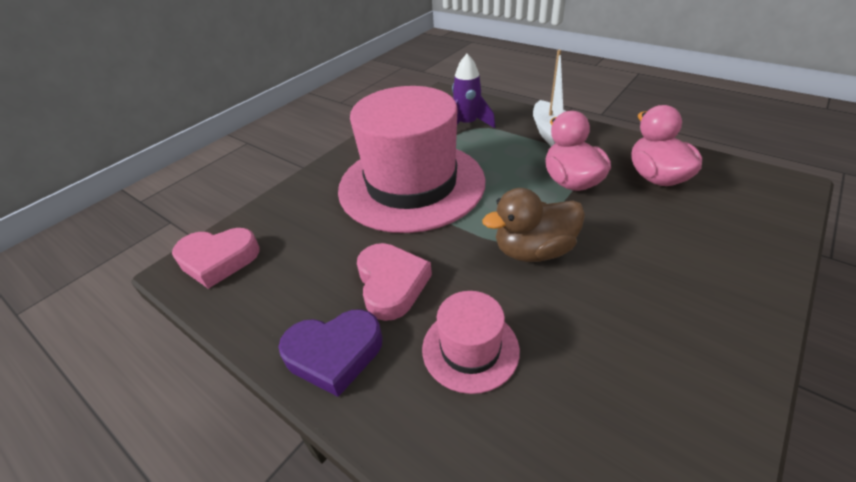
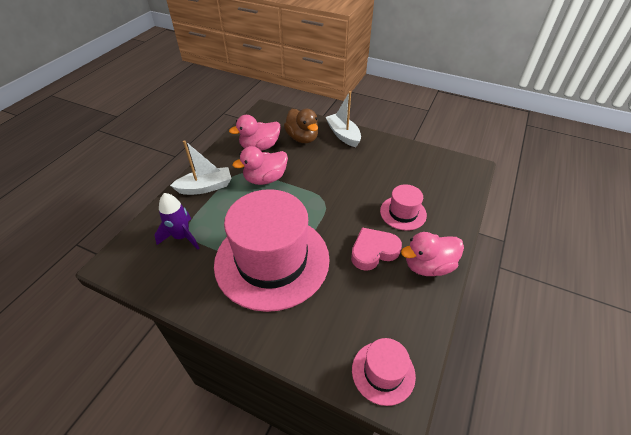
camera: 105 degrees left, 5 degrees up
(218, 260) = (383, 372): pink heart -> pink hat
(334, 354) = (428, 266): purple heart -> pink duck
(533, 250) = (331, 193): brown duck -> brown duck (302, 138)
(739, 294) = (343, 135): none -> white boat

